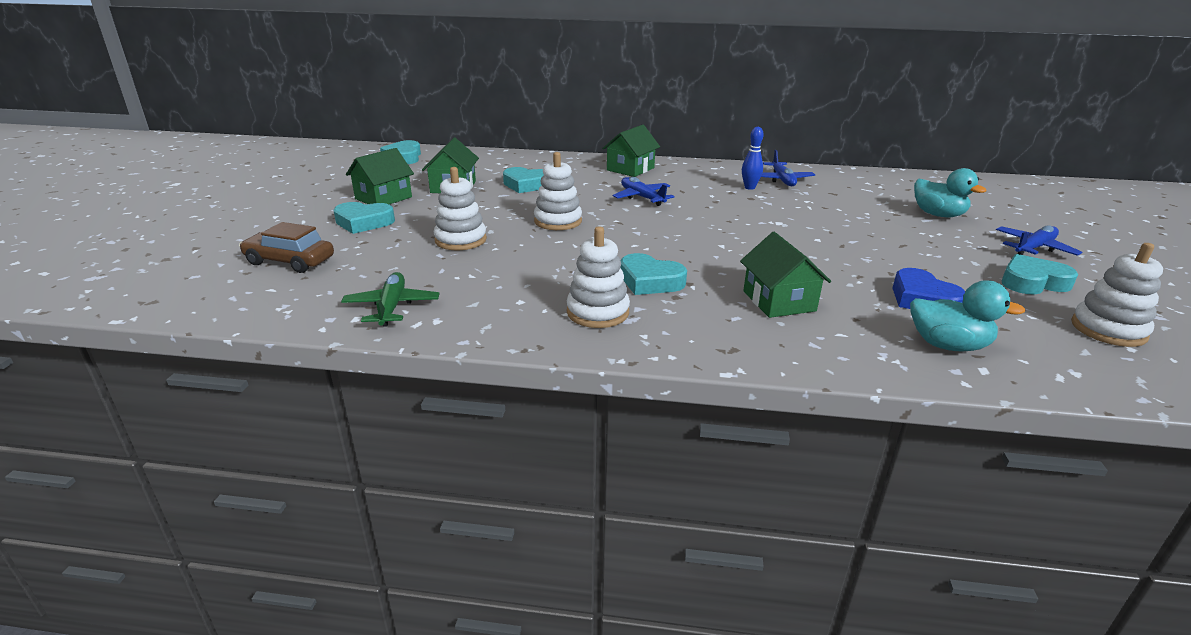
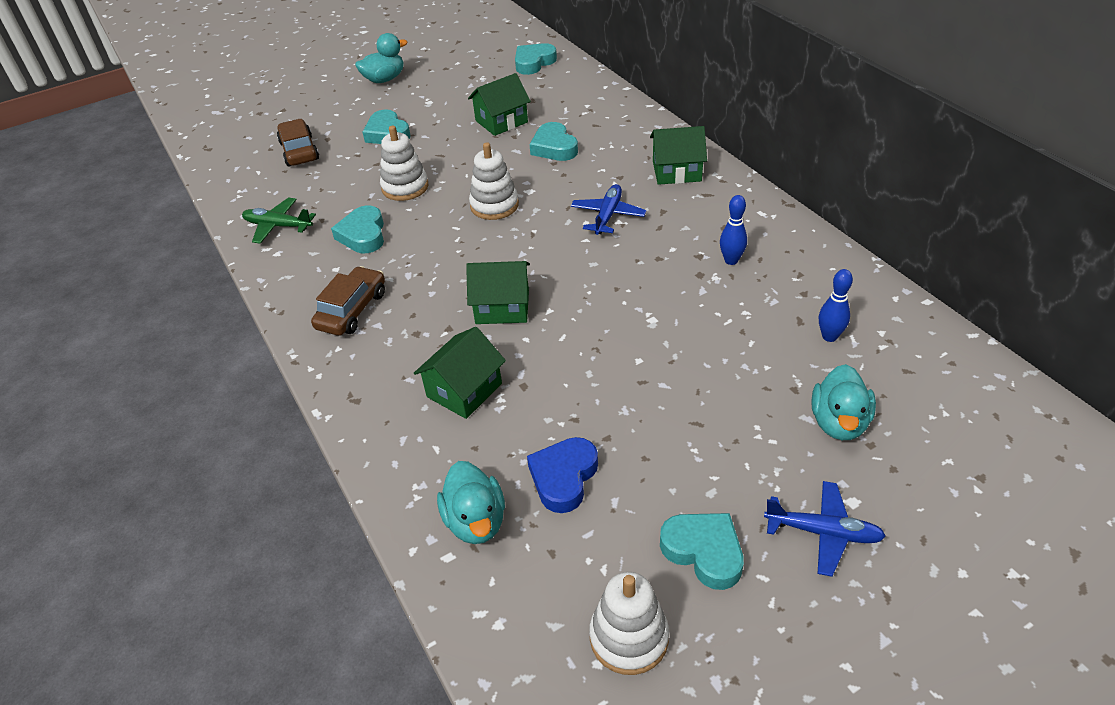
camera: 55 degrees right, 15 degrees up
(277, 199) = (384, 79): none -> turquoise duck
(383, 198) = (439, 111): green house -> green house (502, 307)
(392, 307) = (278, 226): green plane -> green plane turned 120 degrees counterclockwise
(598, 312) = (352, 310): white stacking toy -> brown car
(650, 281) = (430, 307): turquoise heart -> turquoise heart (363, 235)
(782, 180) = (790, 270): blue plane -> none
(857, 192) = (829, 336): none -> blue bowling pin

